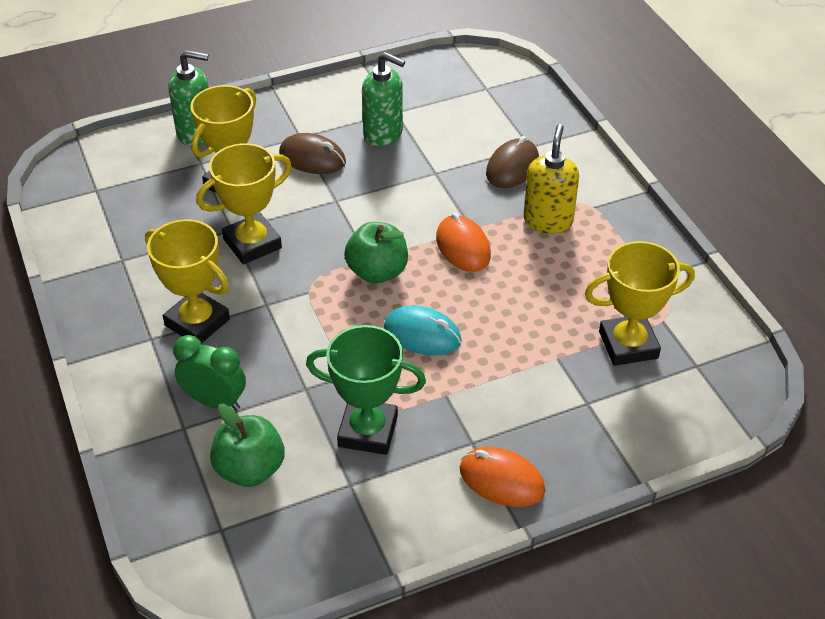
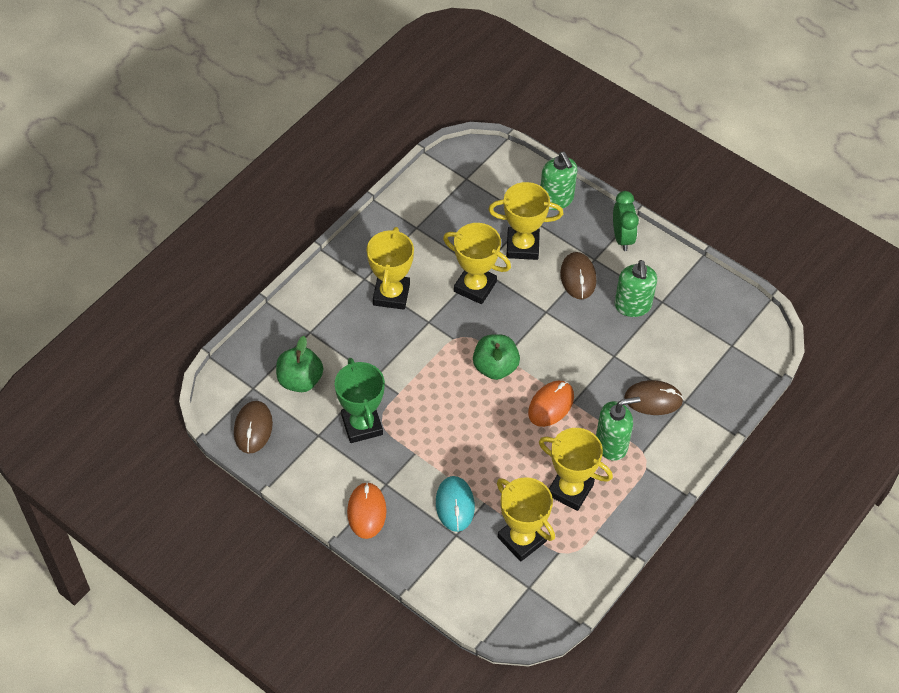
camera: 60 degrees right, 10 degrees up
(215, 401) = (337, 337): green clock -> green clock (622, 237)
(287, 556) = (253, 428): none -> brown mouse
(422, 334) = (457, 417): turquoise mouse -> turquoise mouse (455, 505)
(548, 220) = (611, 444): yellow soap dispenser -> green soap dispenser
(586, 277) = (570, 490): none -> yellow trophy

